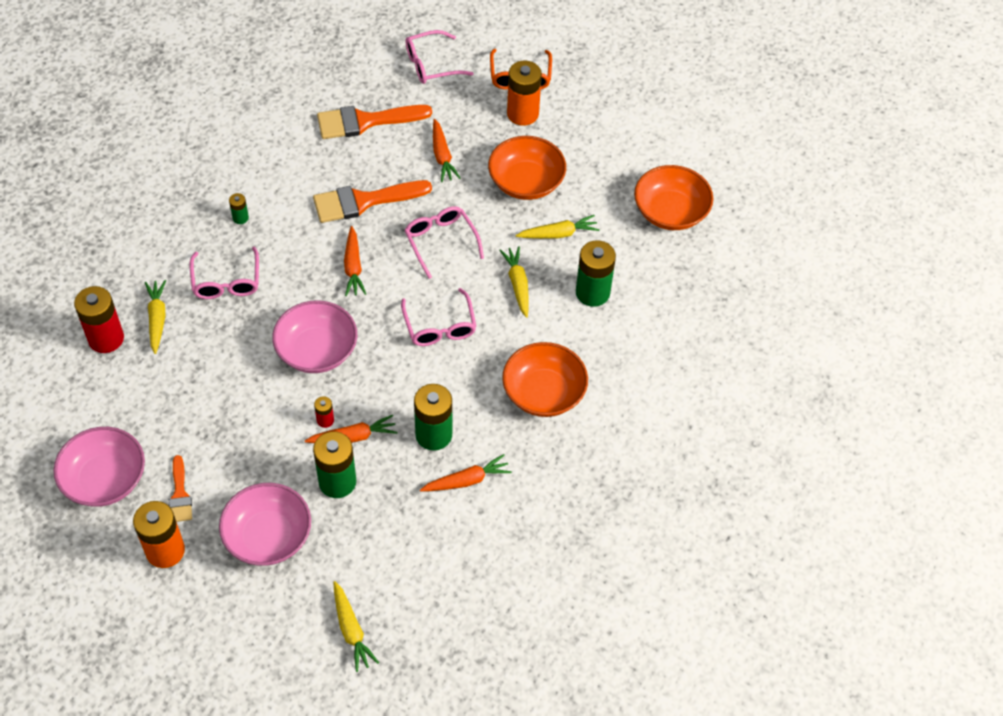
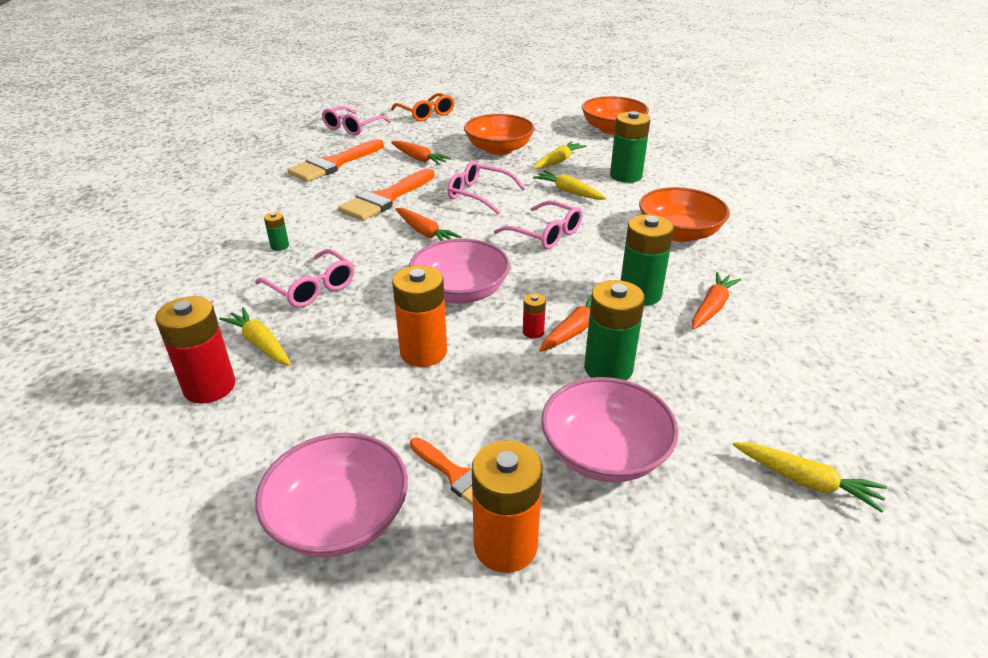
camera: 35 degrees left, 20 degrees down
(522, 114) = (451, 126): orange battery -> orange battery (423, 352)

